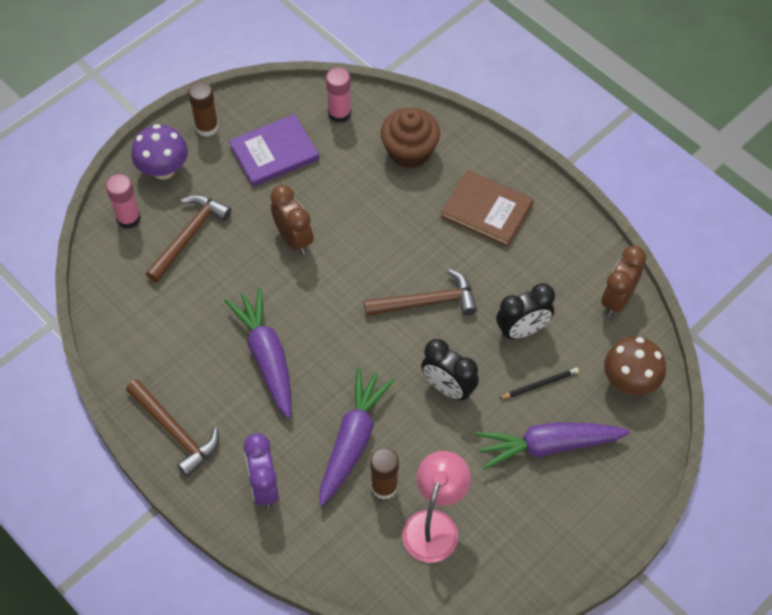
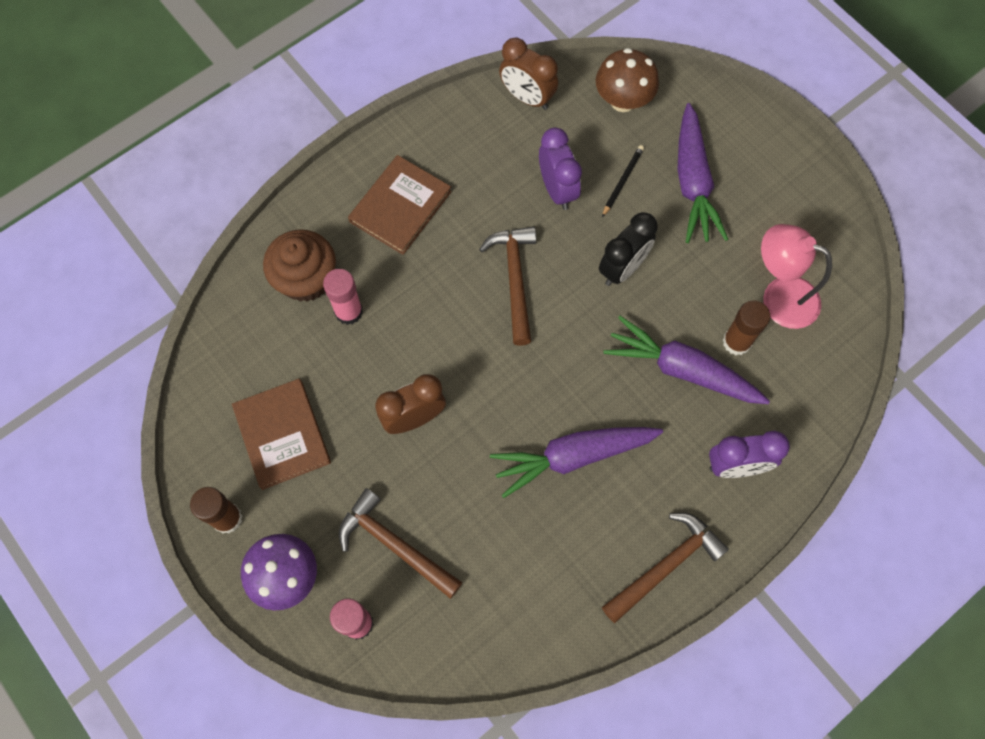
camera: 85 degrees left, 10 degrees up
(274, 153) = (282, 434): purple book -> brown book
(339, 113) = (235, 353): pink glue stick -> pink glue stick (348, 311)
(522, 330) = (557, 190): black clock -> purple clock
(540, 384) = (622, 181): black pencil -> black pencil turned 45 degrees clockwise

